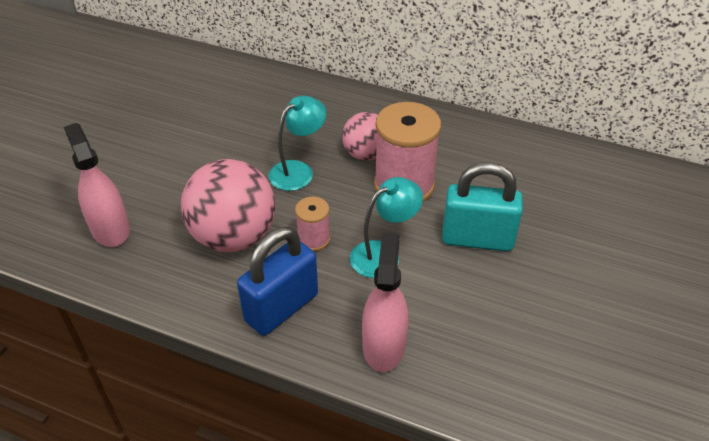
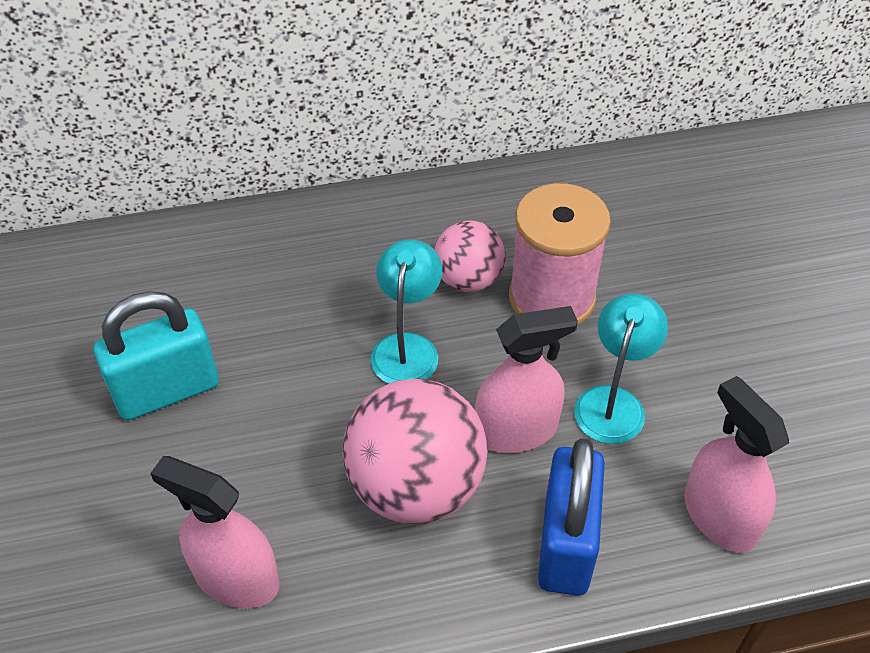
camera: 35 degrees left, 5 degrees up
(314, 239) = (516, 430): pink spool -> pink spray bottle
(477, 239) = (692, 322): turquoise padlock -> turquoise padlock (167, 390)

